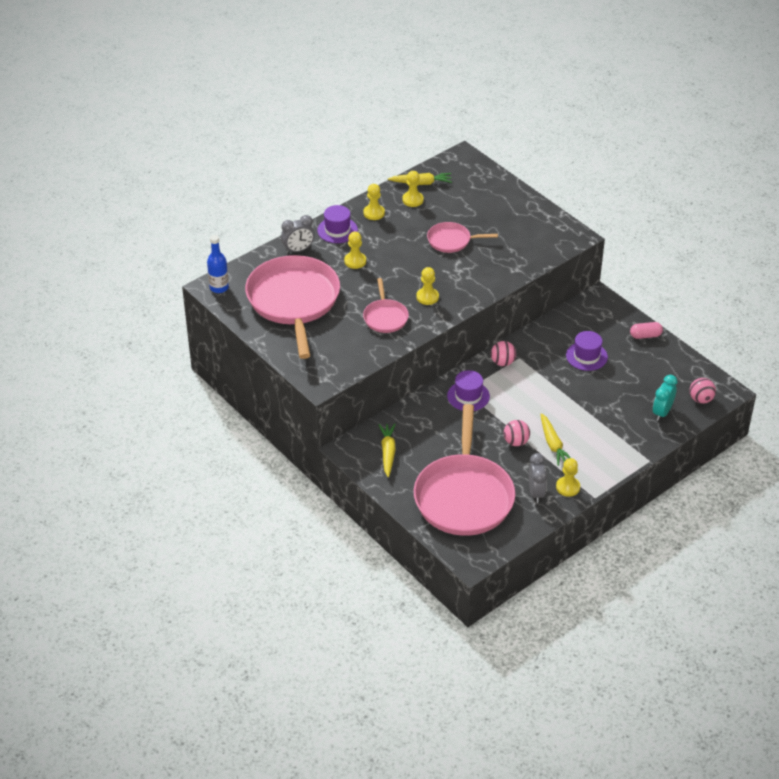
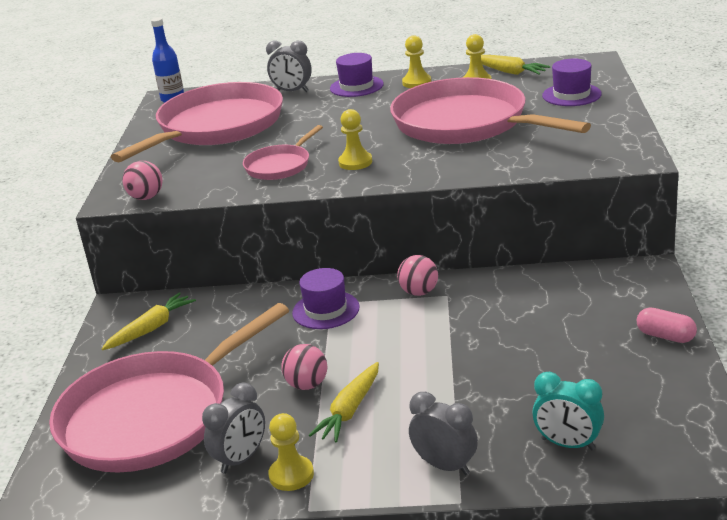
camera: 45 degrees right, 15 degrees down
(355, 261) = (331, 113): yellow pawn -> none
(451, 240) = (465, 123): pink pan -> pink pan, size x2.10
(586, 356) = (542, 327): purple hat -> purple hat (571, 95)
(625, 448) = (445, 466): none -> grey clock
(662, 412) = (568, 444): turquoise clock -> turquoise clock turned 135 degrees counterclockwise
(701, 399) = (659, 455): pink ball -> pink ball (146, 197)

